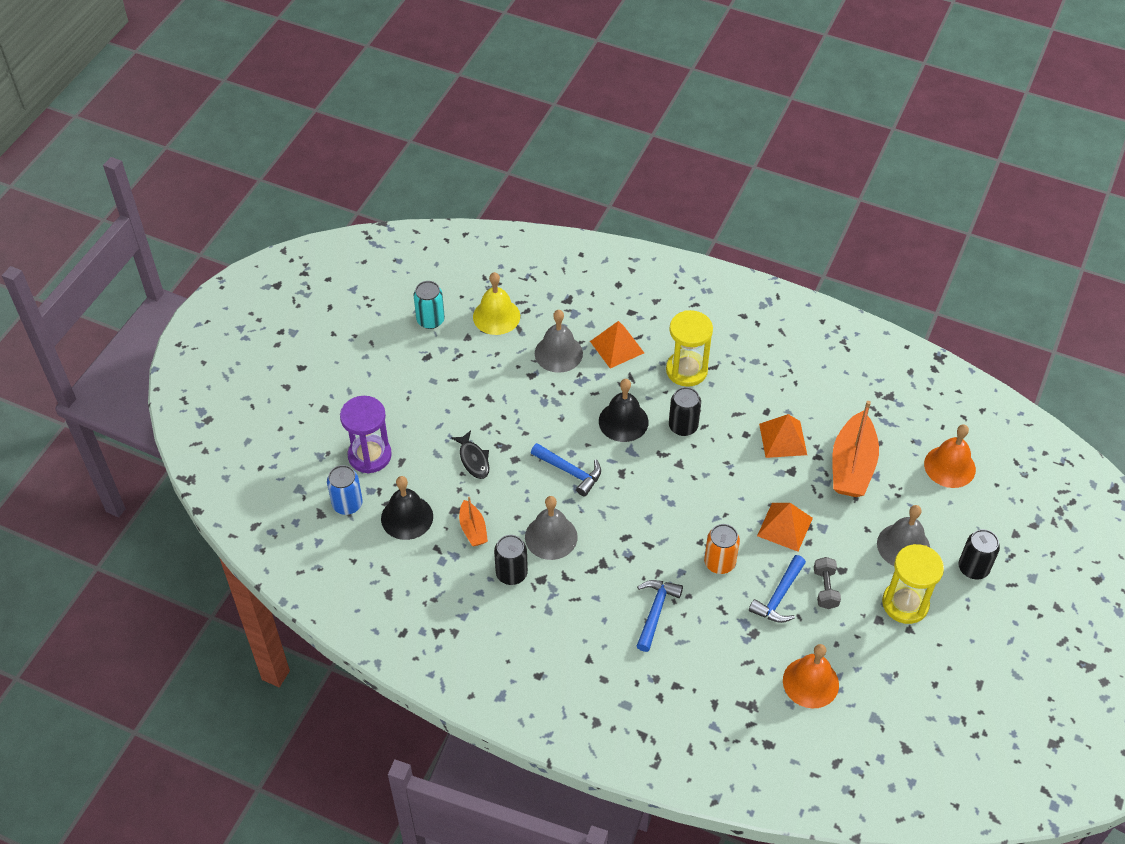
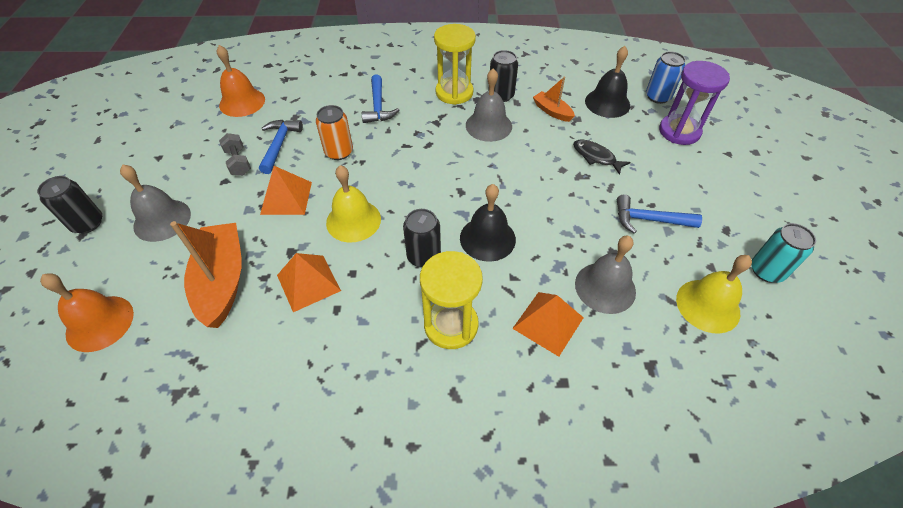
camera: 155 degrees right, 0 degrees up
(570, 472) = (507, 176): blue hammer -> blue hammer (648, 220)
(730, 480) = (353, 220): none -> yellow bell
(905, 603) = (161, 174): yellow hourglass -> yellow hourglass (454, 92)

